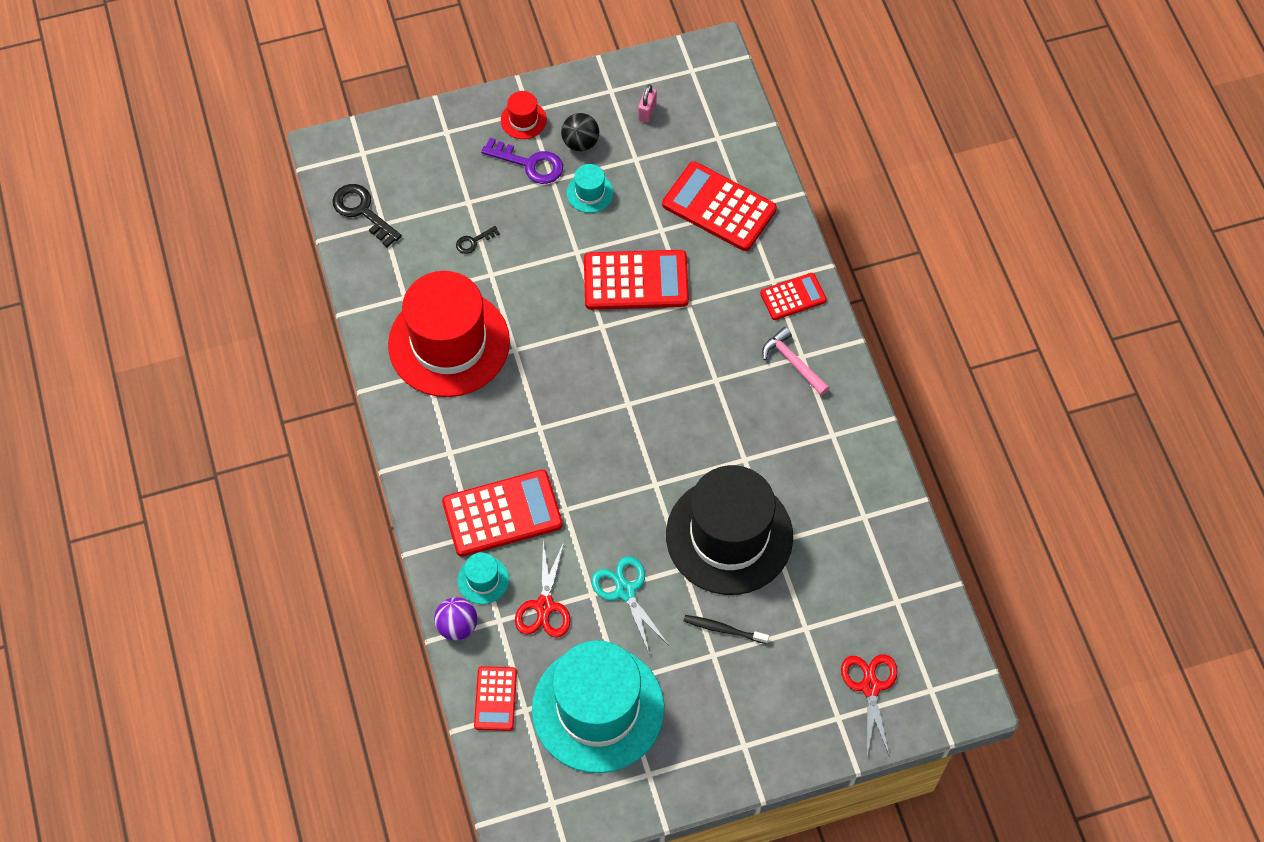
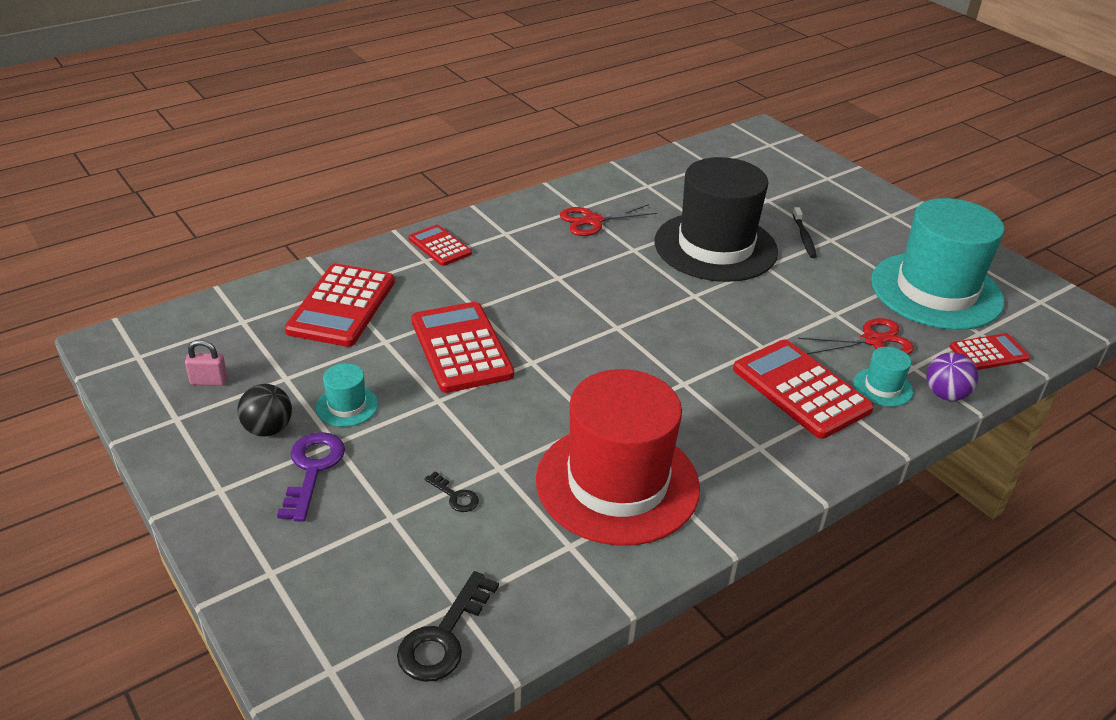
camera: 110 degrees left, 25 degrees down
(523, 120) = (237, 492): red hat -> none
(625, 591) = (815, 295): turquoise scissors -> none
(792, 362) = (514, 237): pink hammer -> none
(870, 687) = (790, 168): red scissors -> red scissors (592, 221)

